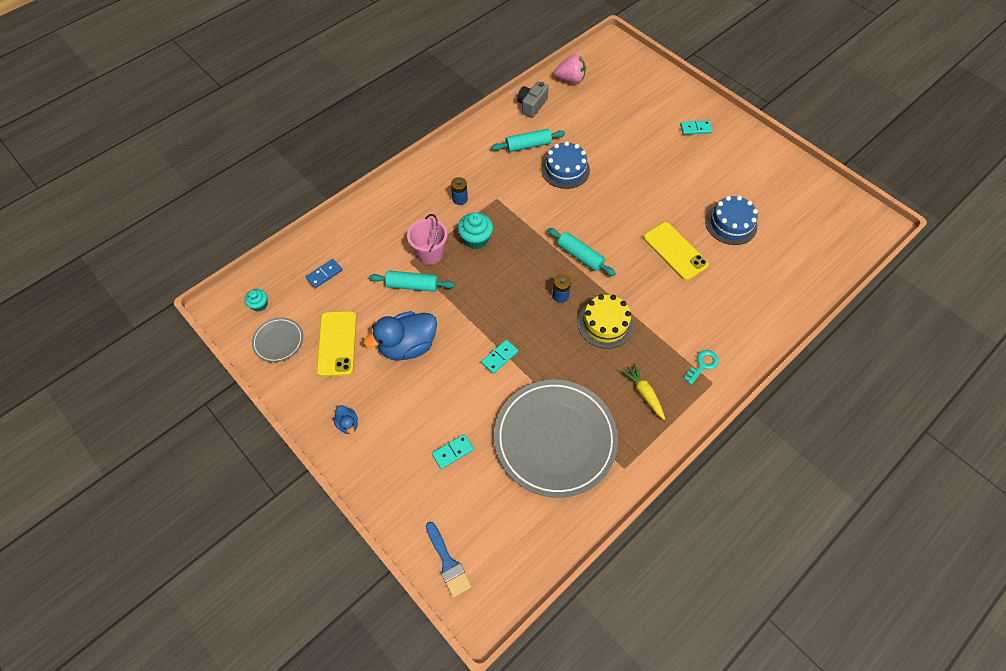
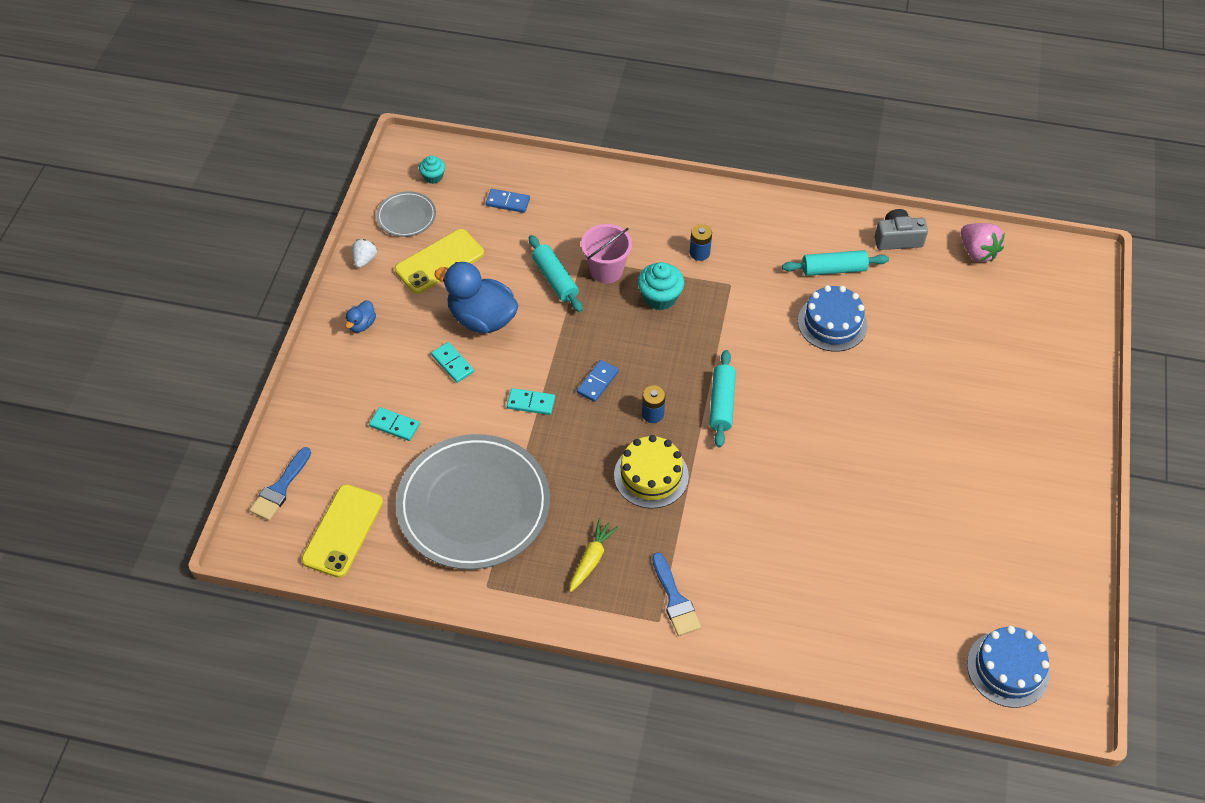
camera: 55 degrees right, 5 degrees down
(292, 389) = (365, 260): none -> white strawberry
(513, 310) = (597, 382): none -> blue domino
(528, 145) = (833, 269): turquoise rolling pin -> turquoise rolling pin turned 45 degrees counterclockwise
(675, 251) = (812, 493): yellow phone -> yellow phone (343, 531)
(695, 129) = (1029, 420): turquoise domino -> turquoise domino (452, 364)
(702, 365) = (675, 599): turquoise key -> blue brush
(731, 224) = (908, 532): blue cake -> blue cake (1008, 668)

